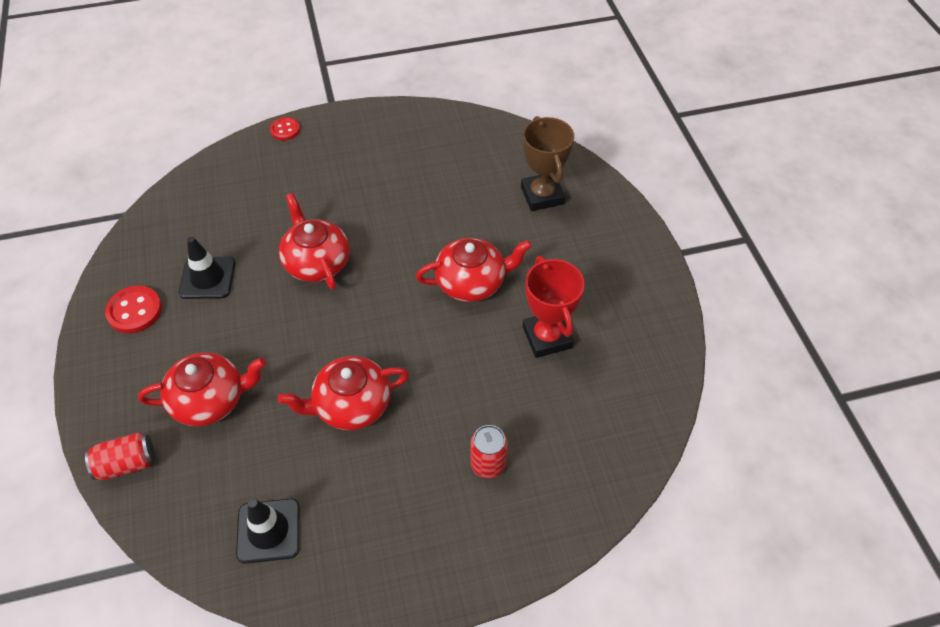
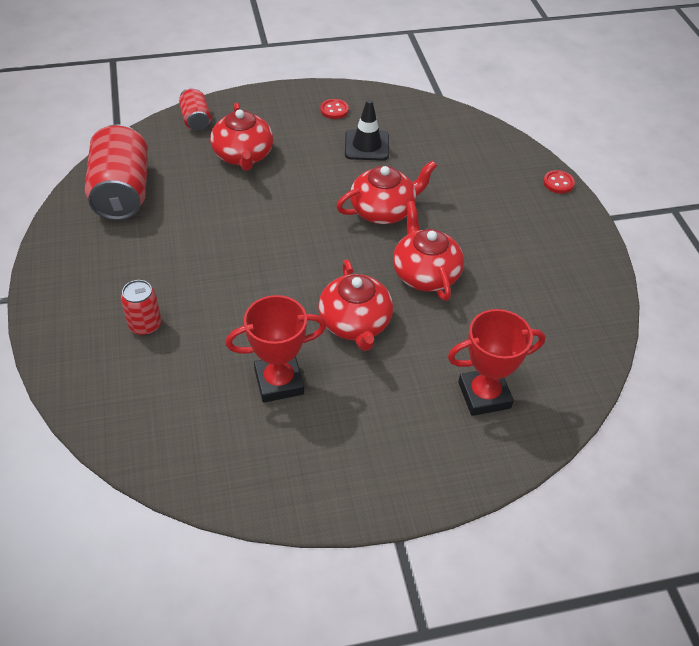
camera: 90 degrees right, 5 degrees down
(135, 311) = (334, 110): red button -> red button, size x0.65
(268, 530) = (122, 192): black traffic cone -> red can
(351, 405) = (224, 235): red teapot -> red teapot (425, 273)
(542, 195) = (484, 395): brown trophy -> red trophy

